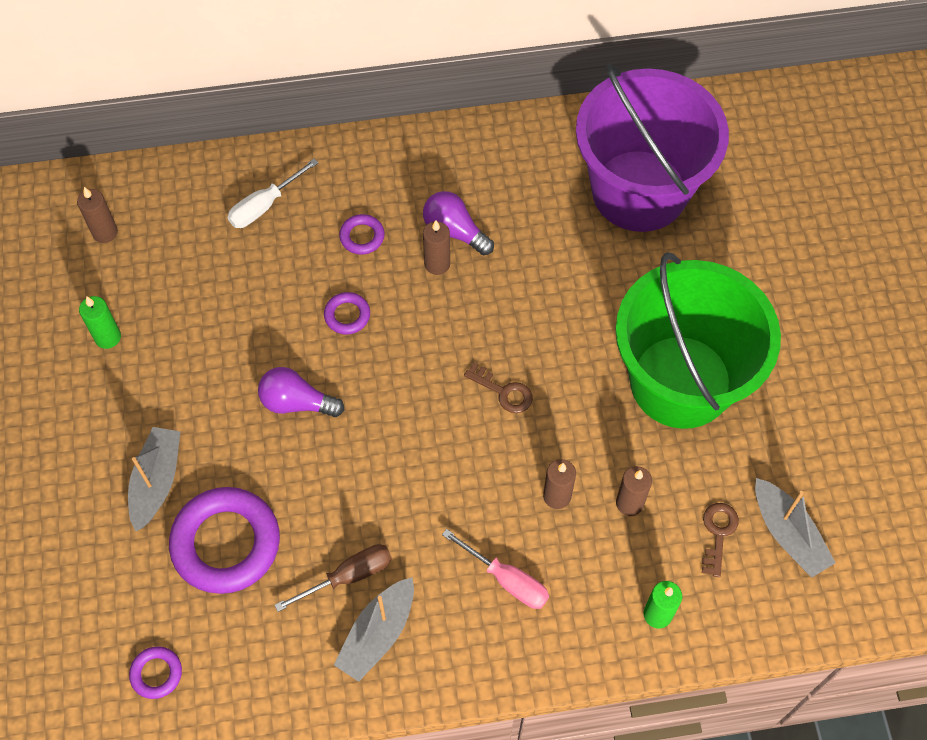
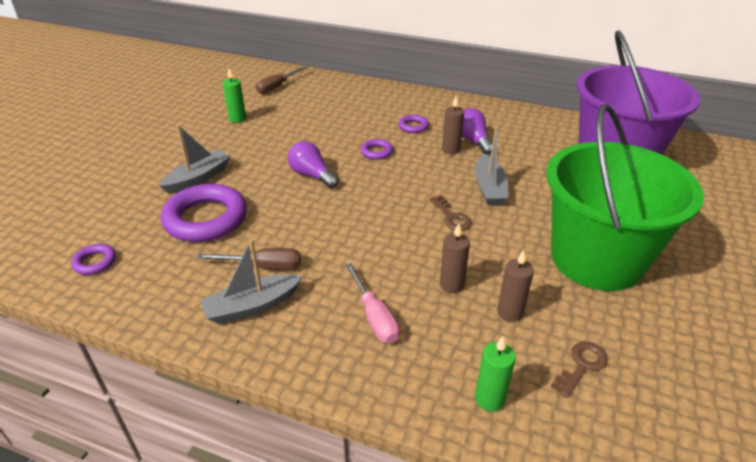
camera: 30 degrees right, 25 degrees down
(105, 232) = (277, 87): brown candle -> brown screwdriver
(264, 205) = (368, 101): white screwdriver -> none
(788, 534) = (655, 396): grey boat -> grey boat (489, 188)

